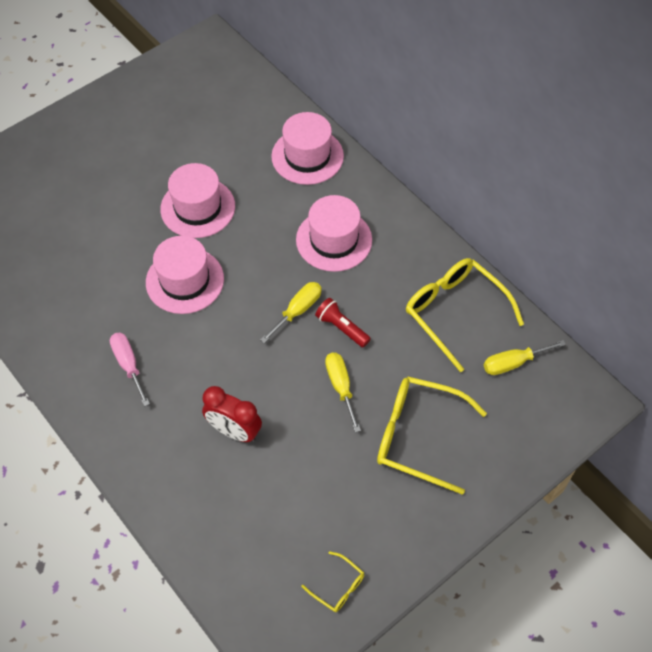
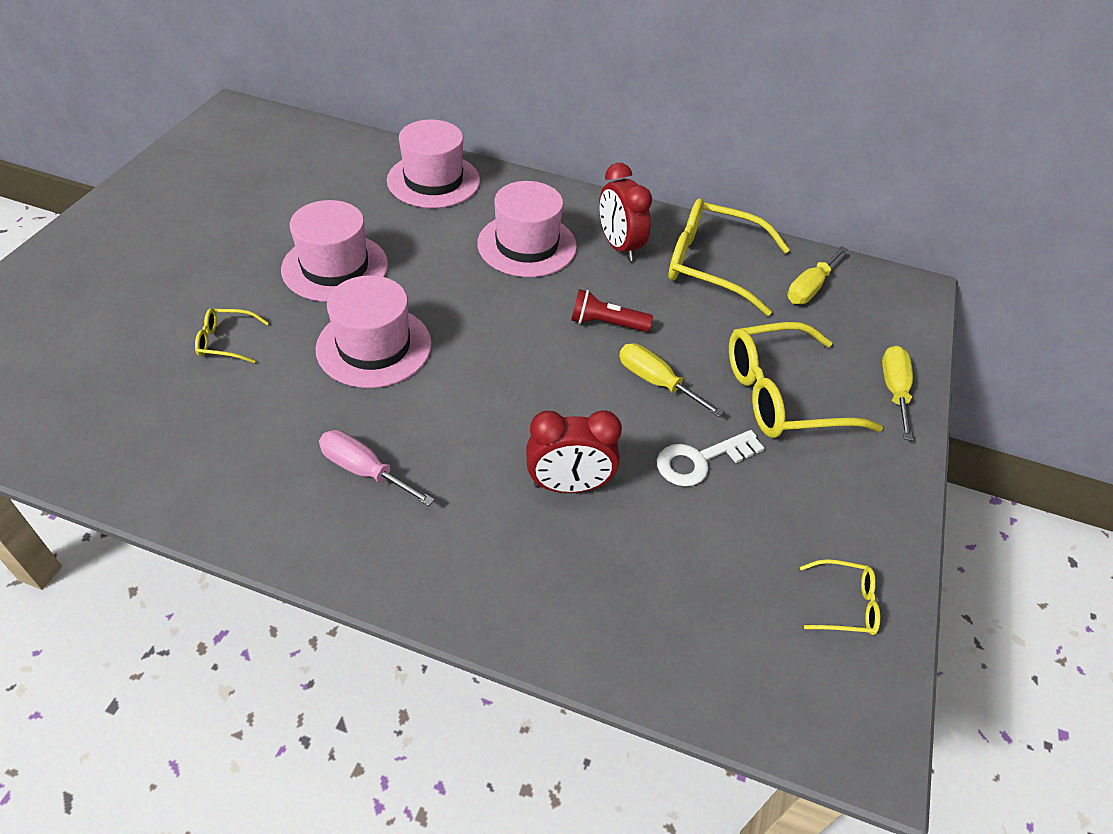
camera: 35 degrees left, 10 degrees down
(104, 240) = (226, 341): none -> yellow glasses
(298, 310) = (542, 325): yellow screwdriver -> yellow screwdriver (894, 390)
(325, 454) = (700, 460): none -> white key
(398, 267) = (619, 246): none -> red clock

